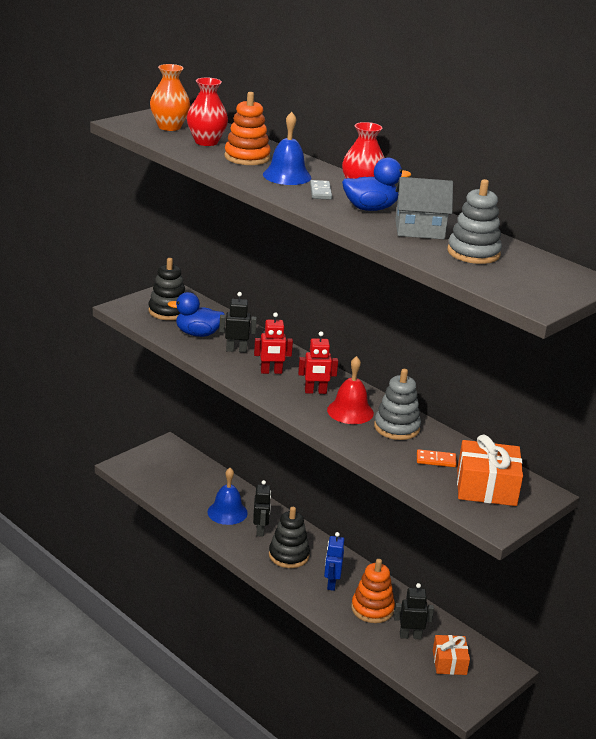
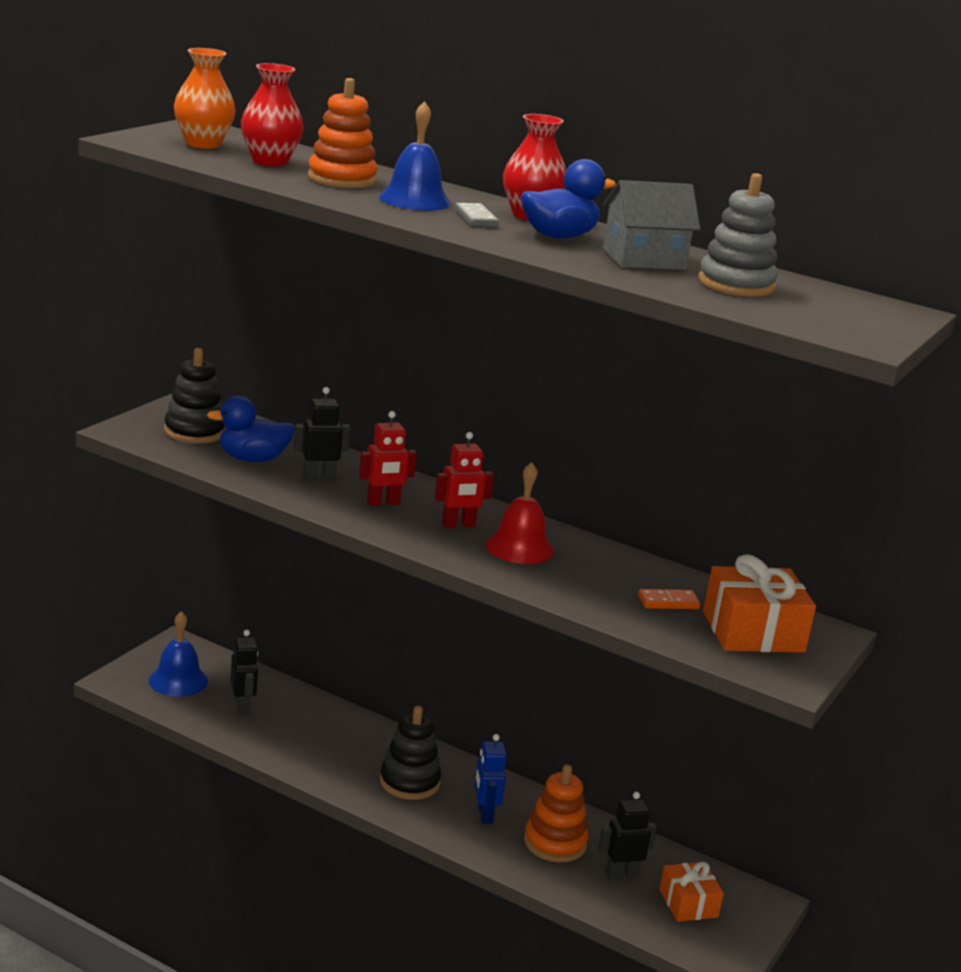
camera: 15 degrees left, 5 degrees down
(227, 512) = (298, 731): blue bell -> blue bell (178, 680)
(260, 530) = (356, 751): black robot -> black robot (242, 706)
(396, 427) = (594, 564): grey stacking toy -> none

